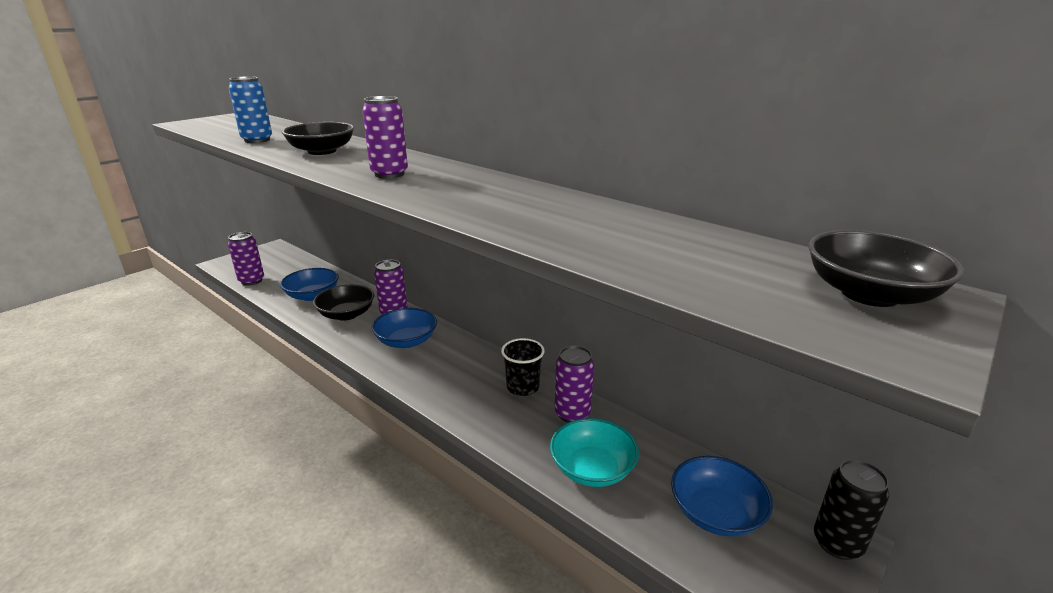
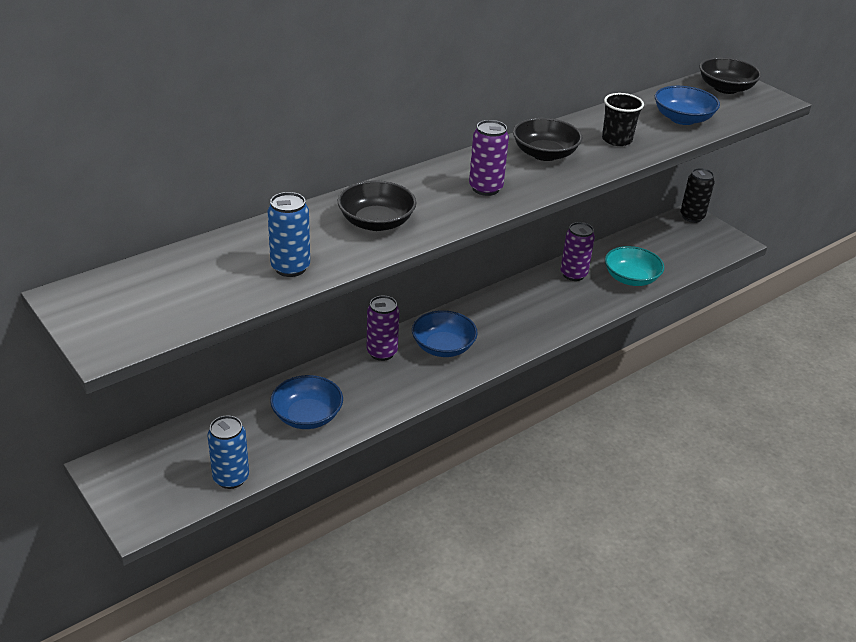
camera: 80 degrees left, 10 degrees up
(251, 281) = (231, 478): purple can -> blue can
(346, 314) = (370, 387): black bowl -> black bowl (544, 154)
(523, 387) = (535, 291): black cup -> black cup (617, 140)
(716, 513) = (670, 245): blue bowl -> blue bowl (682, 119)

